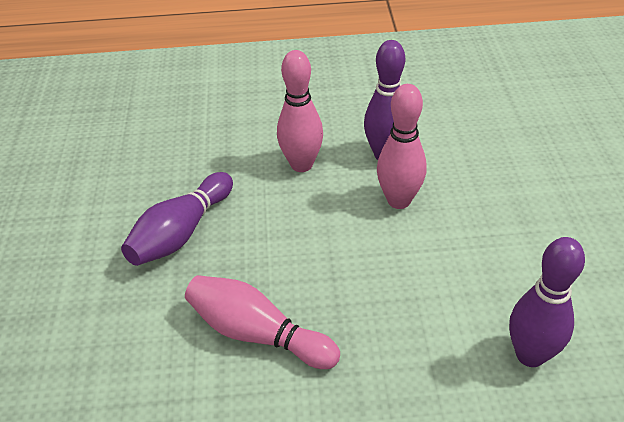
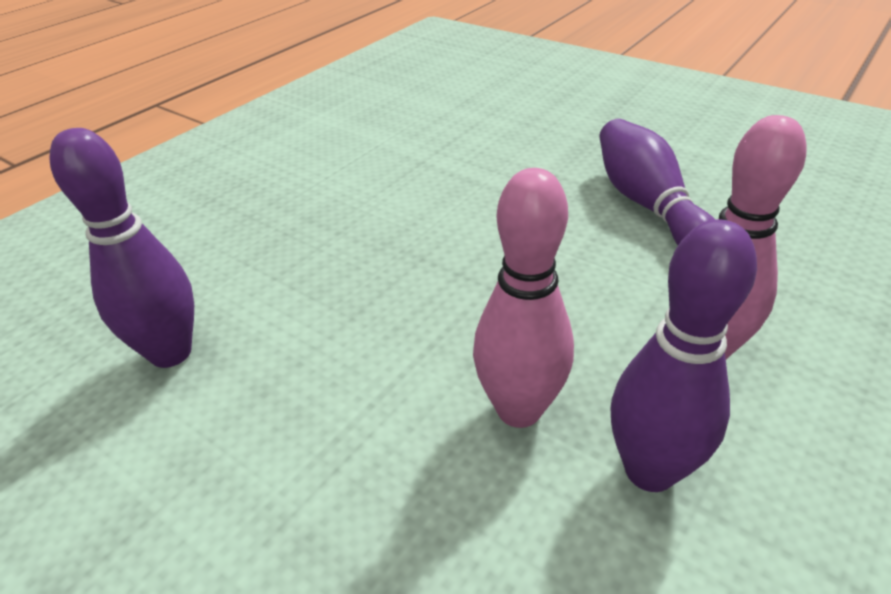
camera: 130 degrees right, 5 degrees down
(258, 333) = (453, 199): pink bowling pin -> none

